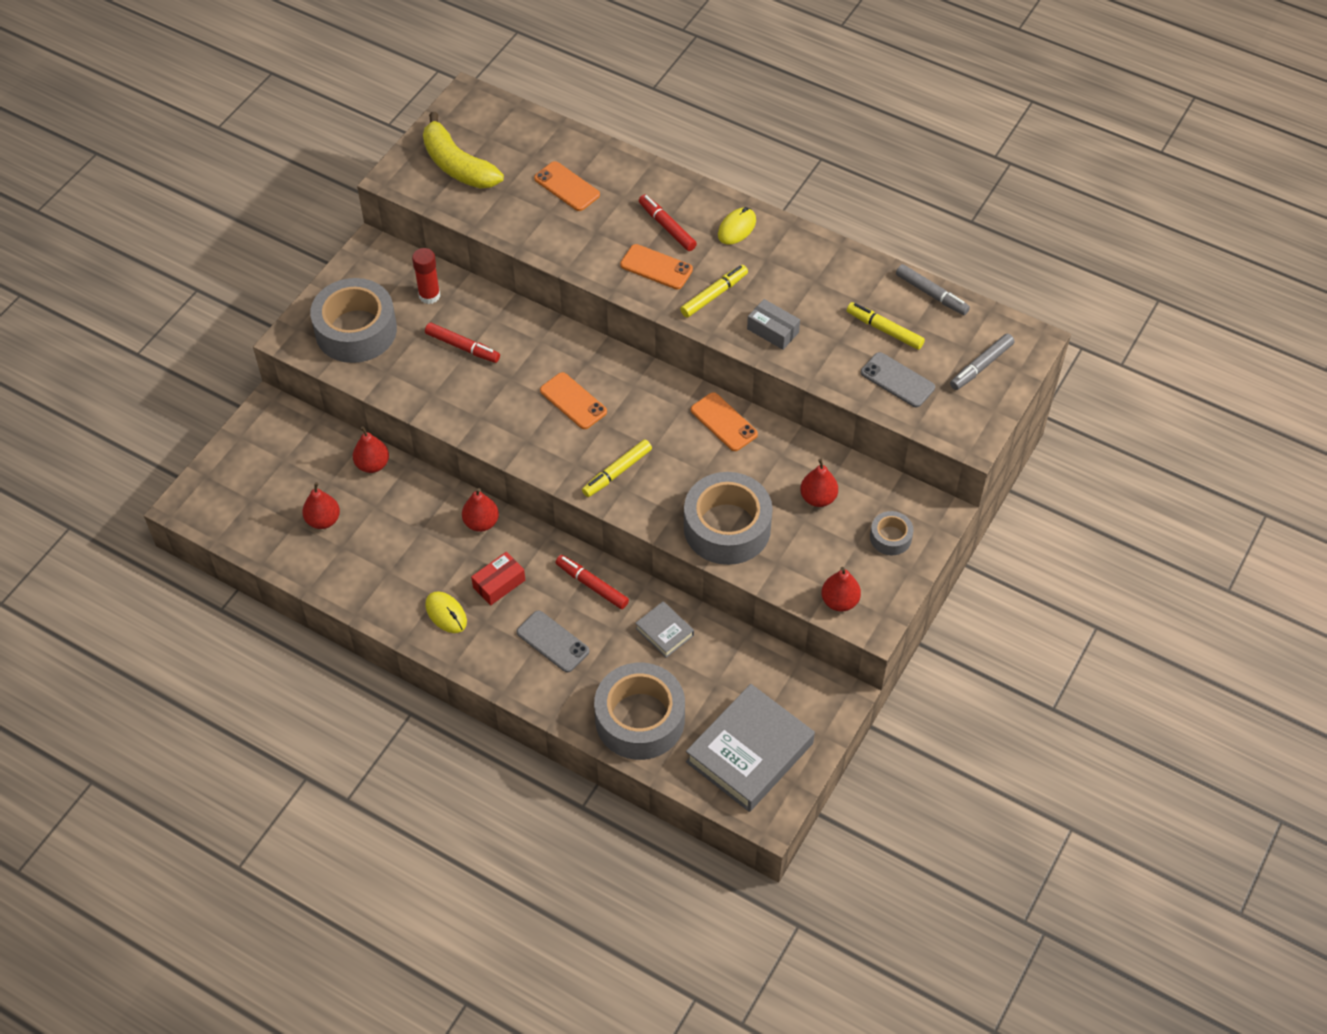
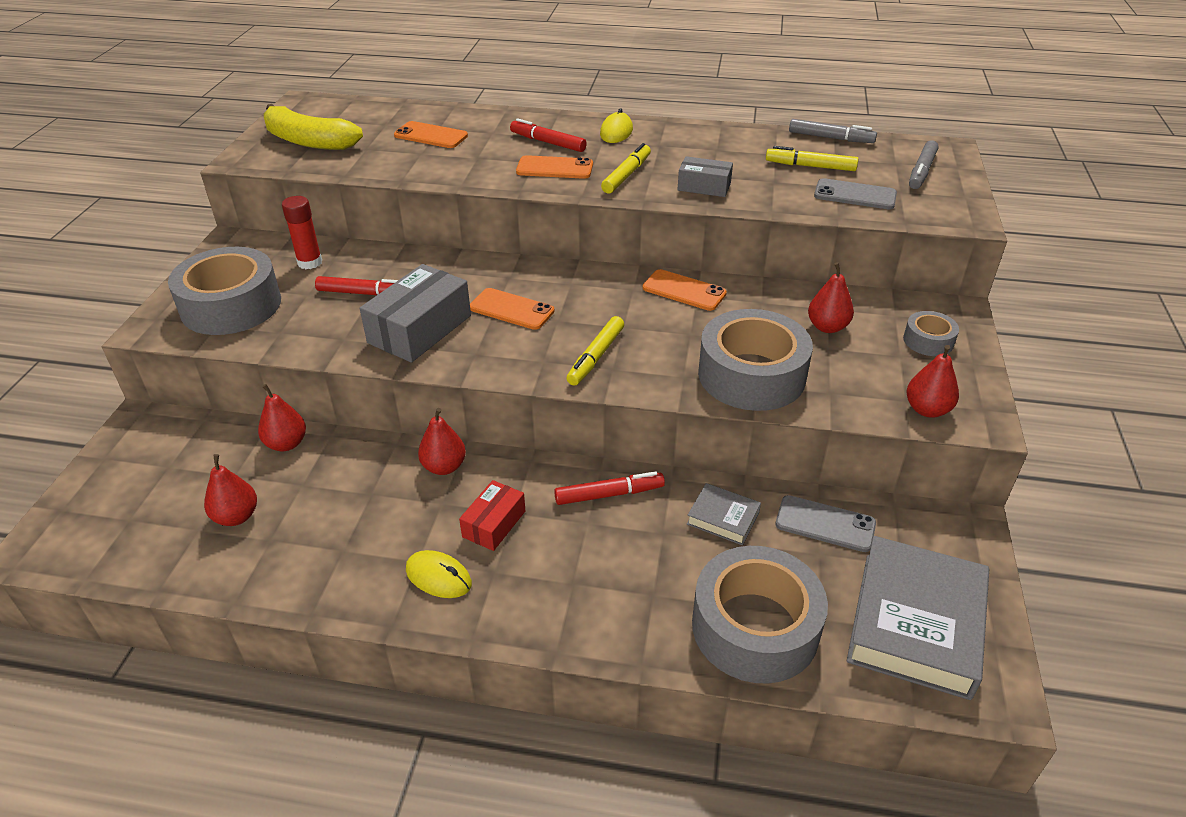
camera: 20 degrees left, 15 degrees down
(493, 401) = (420, 329): none -> grey box
(552, 641) = (593, 569): grey phone -> grey phone (825, 524)
(592, 585) = (609, 494): red marker -> red marker turned 150 degrees clockwise

